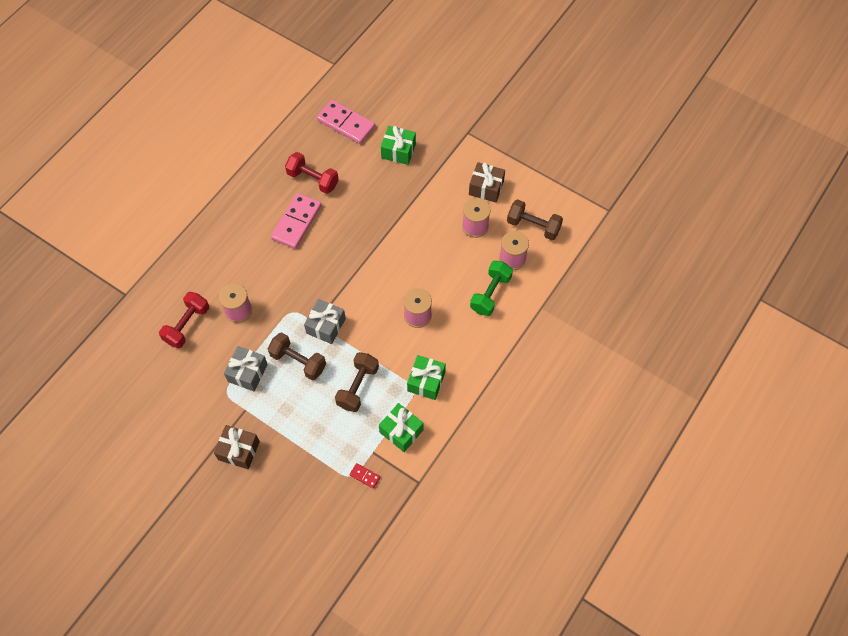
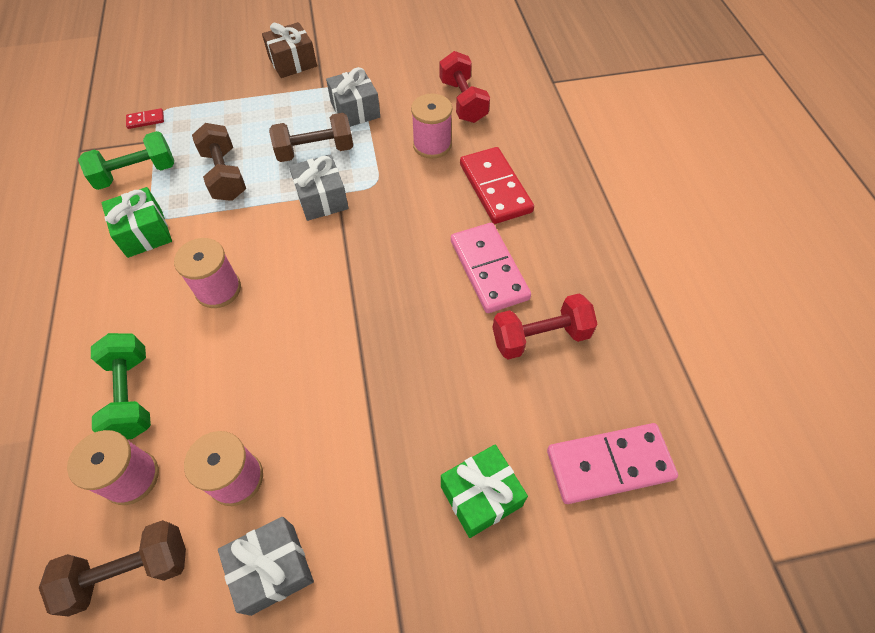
camera: 135 degrees right, 5 degrees down
(242, 258) = (495, 188): none -> red domino
(401, 431) = (136, 174): green gift -> green dumbbell
(486, 188) = (272, 568): brown gift -> grey gift

